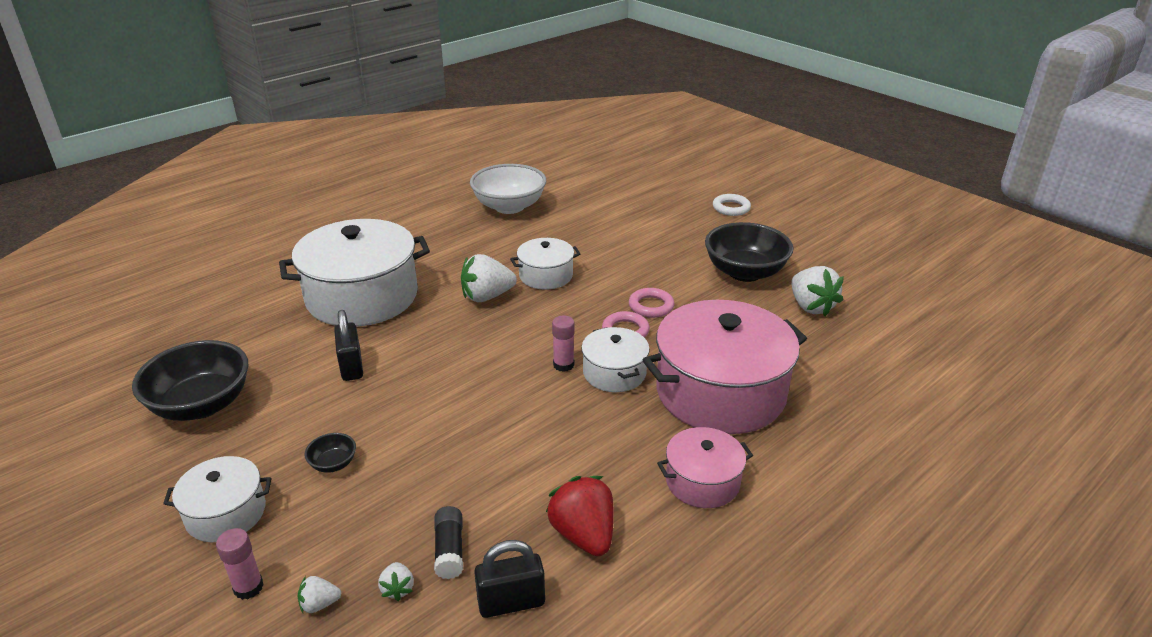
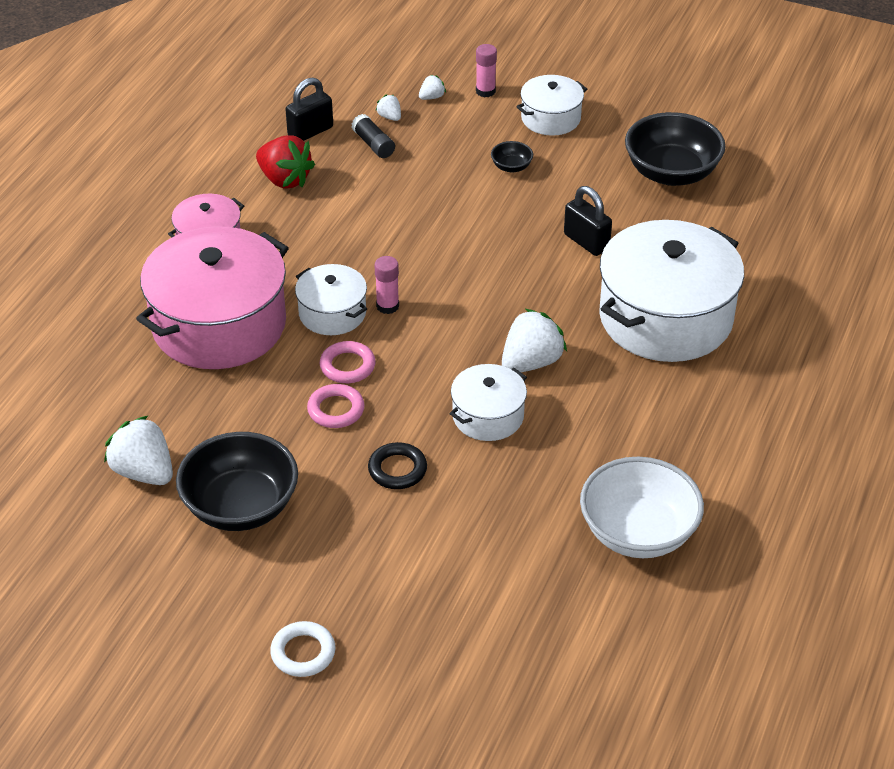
camera: 155 degrees right, 10 degrees up
(628, 265) = (397, 469): none -> black ring

